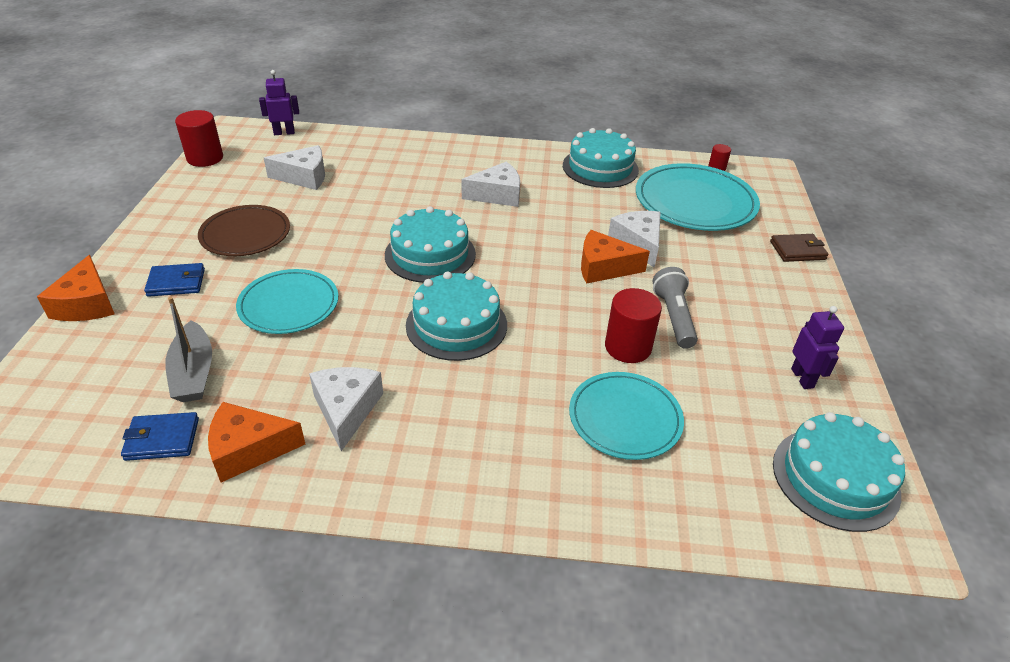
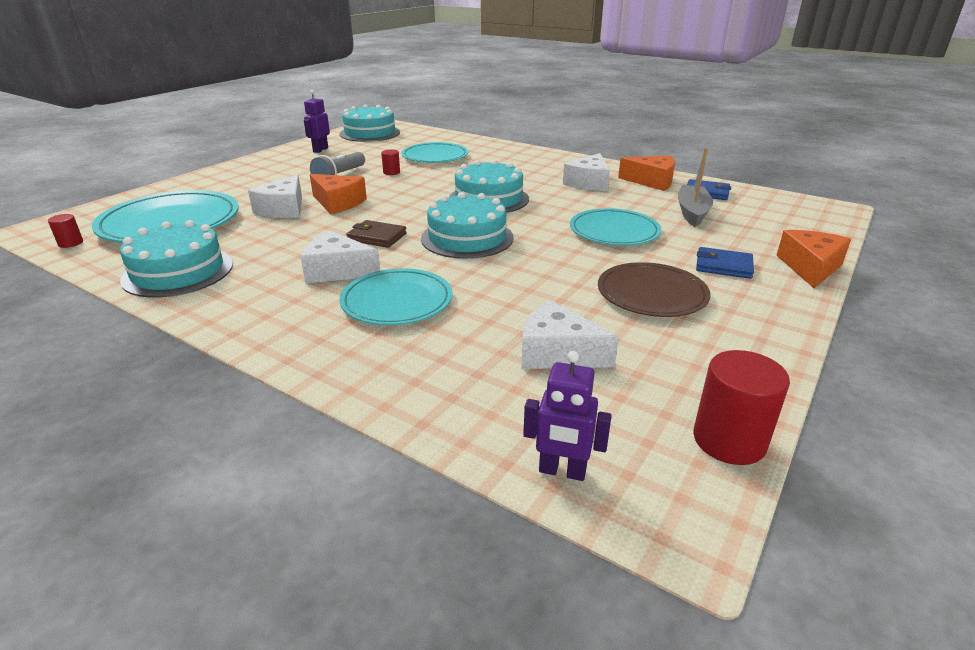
camera: 150 degrees left, 10 degrees down
(429, 184) = (397, 301): none -> turquoise plate
(628, 347) = (391, 172): red cylinder -> red cylinder, size x0.52
(797, 250) = (182, 183): brown wallet -> brown wallet (377, 237)

